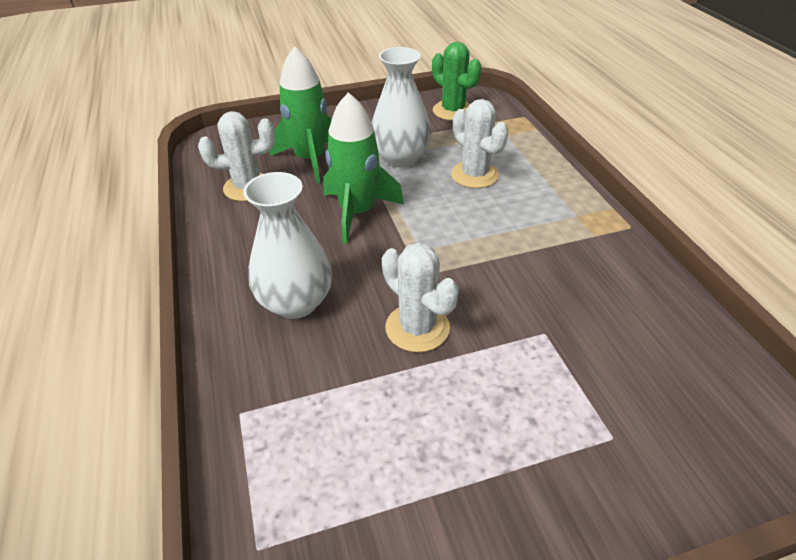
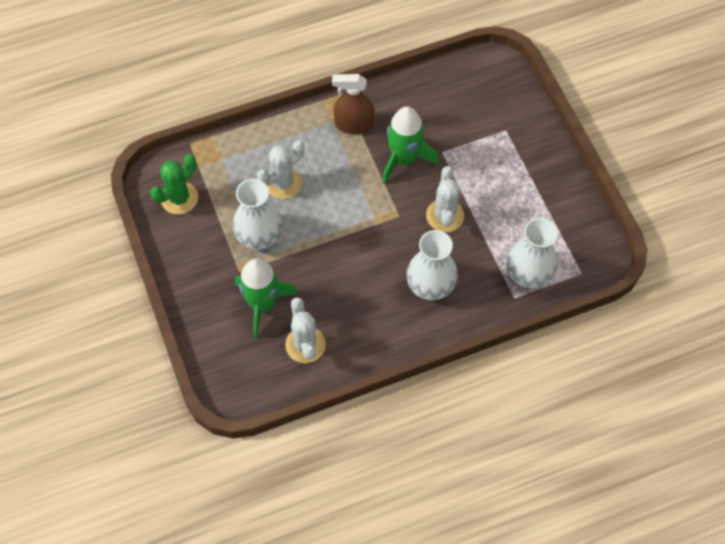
camera: 95 degrees left, 20 degrees up
(282, 442) = (528, 273): none -> white vase
(357, 213) = (335, 260): green rocket -> green rocket (404, 159)
(417, 328) = (445, 215): white cactus -> white cactus turned 45 degrees counterclockwise
(578, 236) = (354, 124): none -> brown spray bottle

